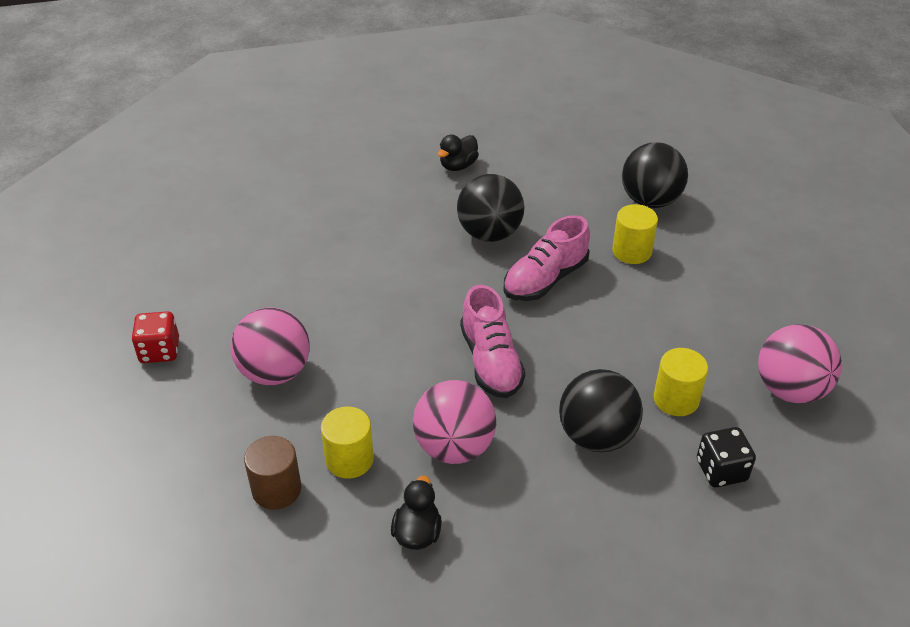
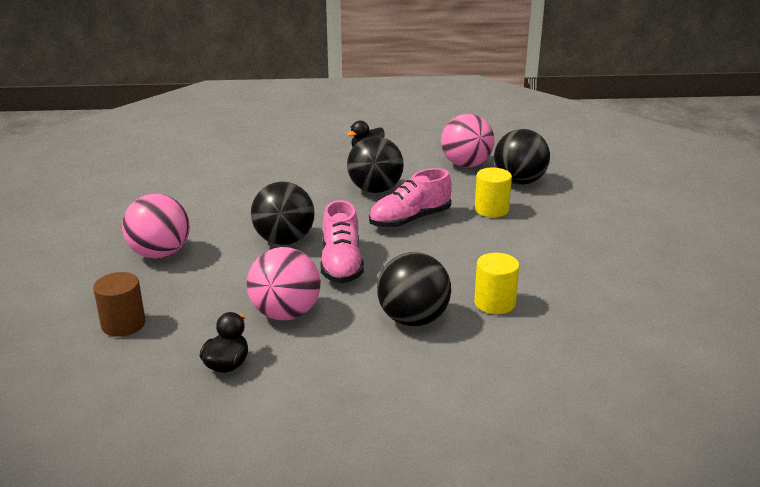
camera: 10 degrees right, 15 degrees down
(159, 351) = (77, 233): red dice -> none
(349, 459) = (193, 312): yellow cylinder -> none
(412, 331) = (284, 240): none -> black ball
(721, 470) = (518, 353): black dice -> none
(790, 389) = (602, 307): pink ball -> pink ball (466, 165)

